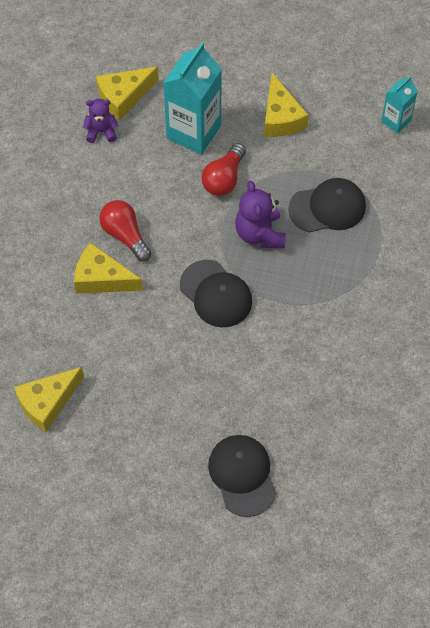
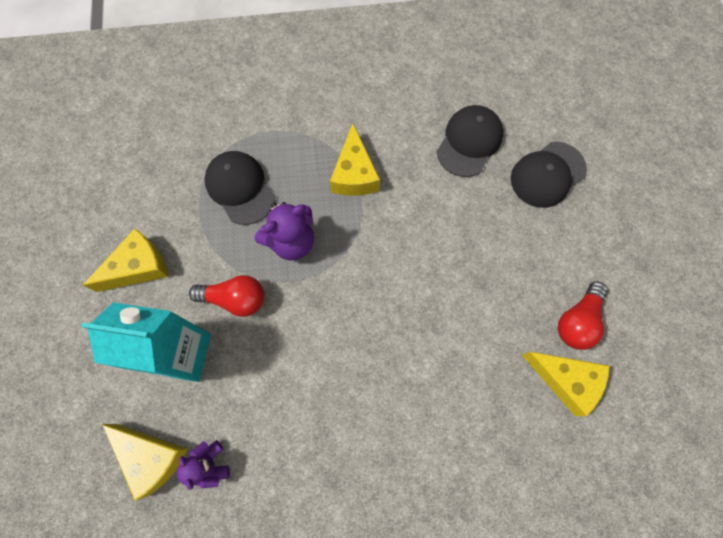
camera: 110 degrees left, 10 degrees up
(102, 278) = (403, 382): yellow cheese -> yellow cheese (354, 174)
(125, 235) = (341, 378): red light bulb -> red light bulb (577, 321)
(216, 294) = (376, 259): black cap -> black cap (469, 142)
(396, 121) = (116, 156): turquoise carton -> none

